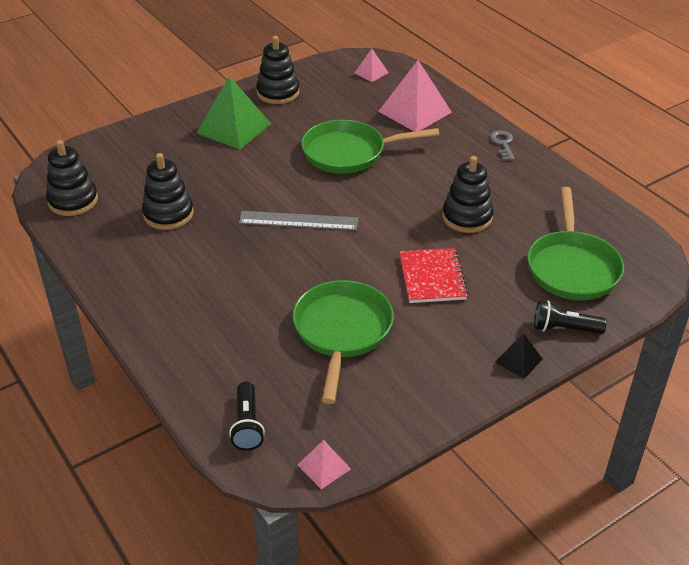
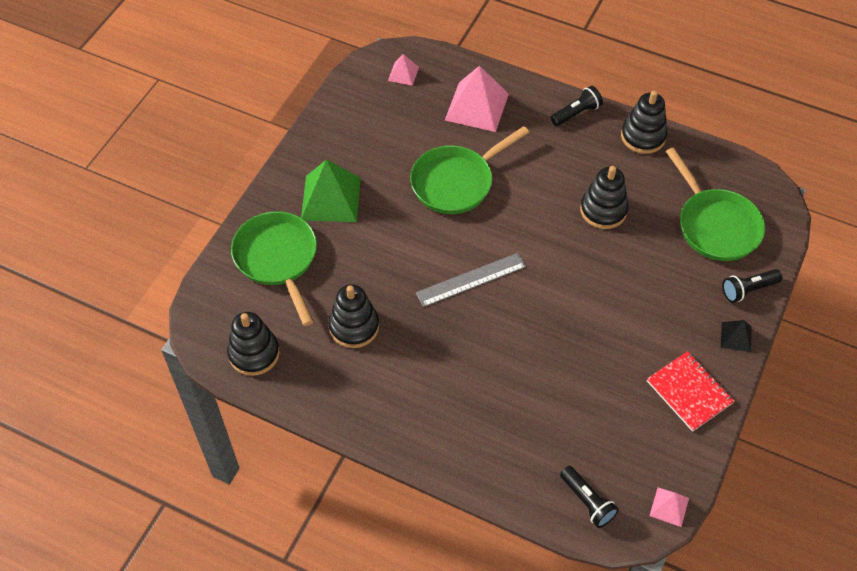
camera: 30 degrees left, 15 degrees up
(278, 93) = (337, 136): black stacking toy -> black stacking toy (643, 136)
(342, 332) = (591, 377): green pan -> green pan (277, 259)
(432, 277) = (620, 287): red notebook -> red notebook (689, 392)
(503, 144) = (576, 113): grey key -> black flashlight

